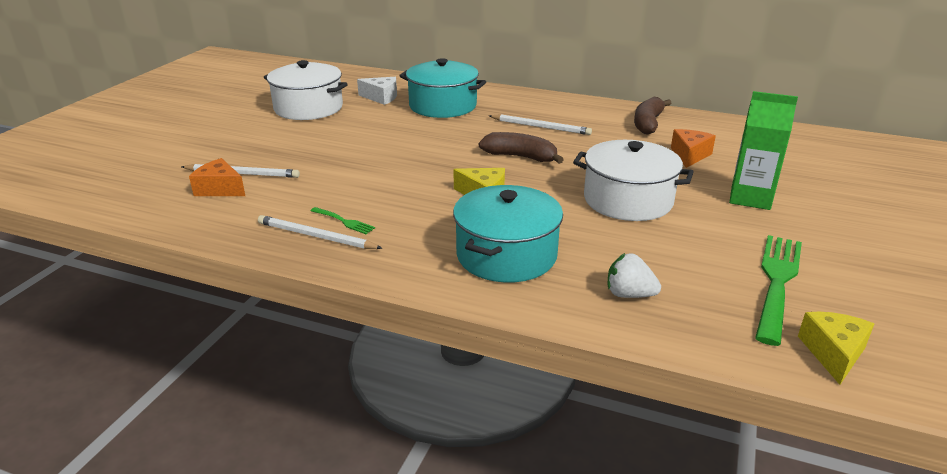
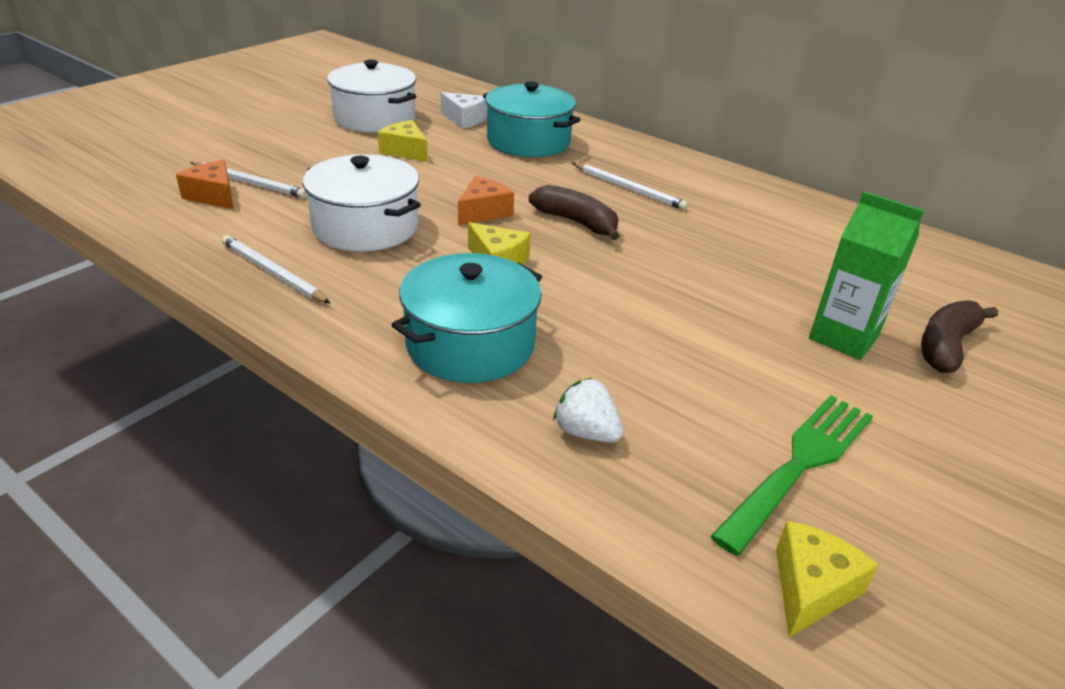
camera: 15 degrees right, 5 degrees up
(344, 221) = (315, 261): green fork -> none
(352, 128) = (405, 151): none -> yellow cheese
(628, 200) = (673, 305): white pot -> white pot (365, 227)
(648, 123) = (772, 209): brown banana -> brown banana (946, 346)
(689, 155) = (798, 262): orange cheese -> orange cheese (483, 212)

